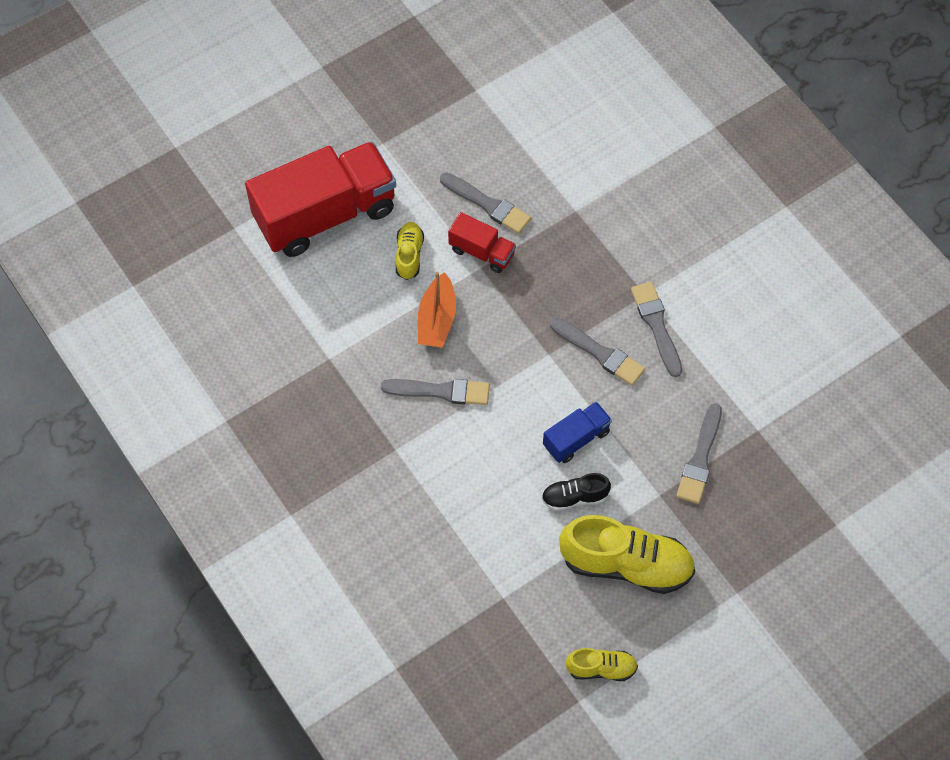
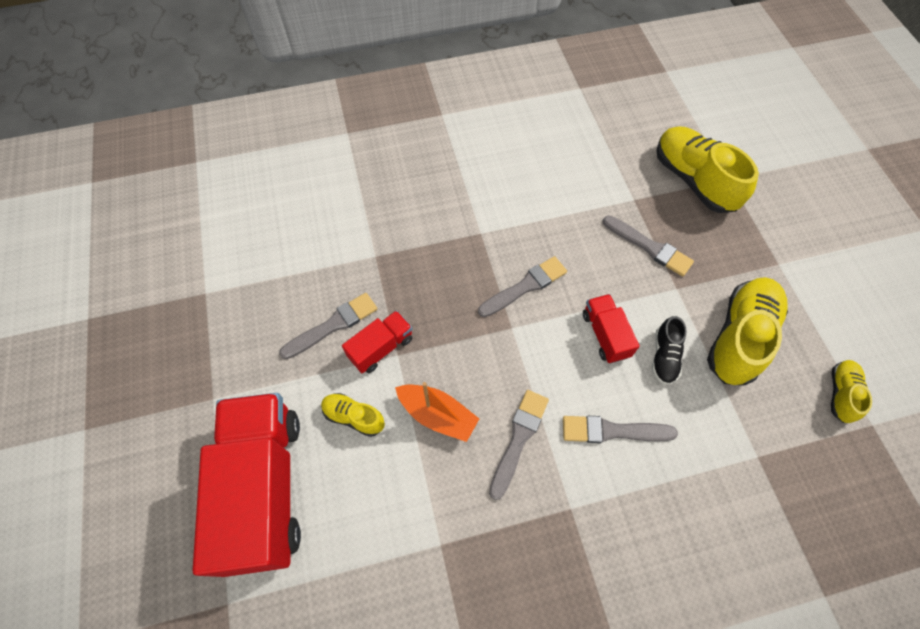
camera: 70 degrees left, 0 degrees up
(576, 439) = (605, 335): blue truck -> red truck
(656, 325) = (514, 235): grey brush -> grey brush (612, 431)
(815, 487) = (693, 180): none -> yellow shoe

